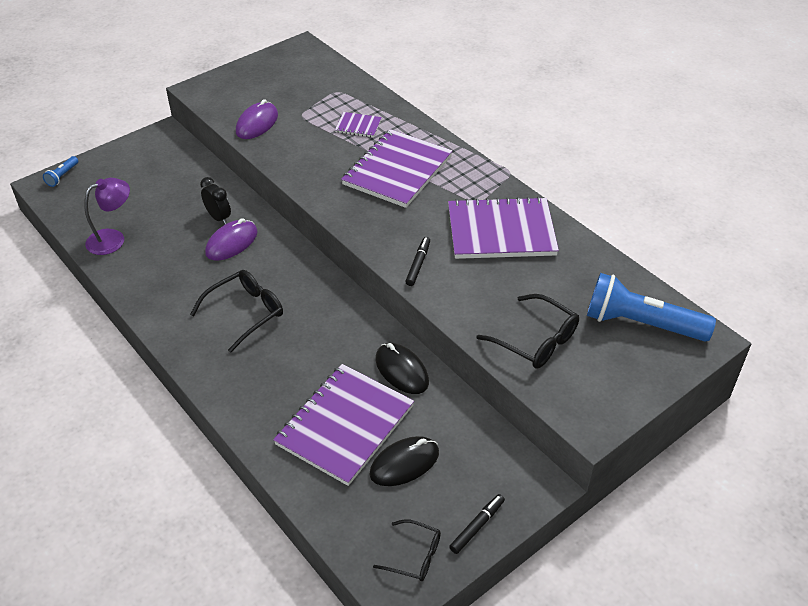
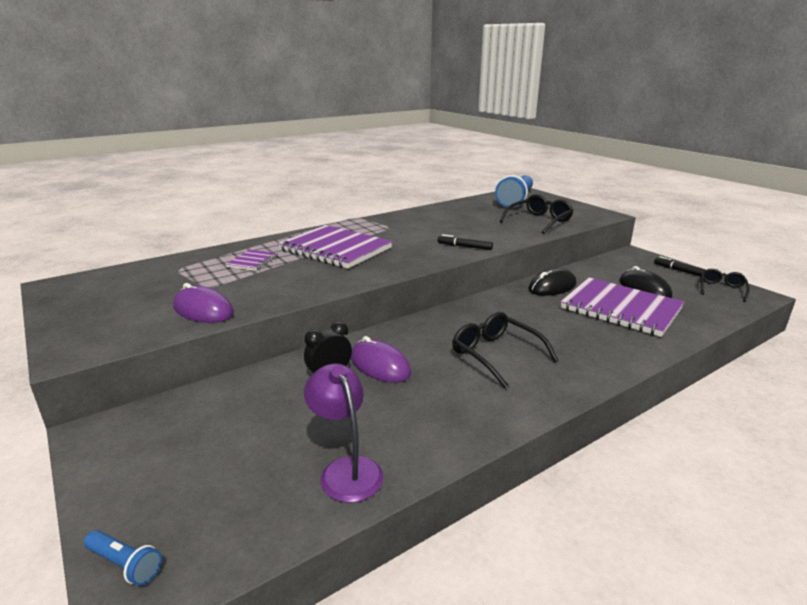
camera: 85 degrees left, 20 degrees down
(501, 231) = (426, 223): purple notebook -> none

